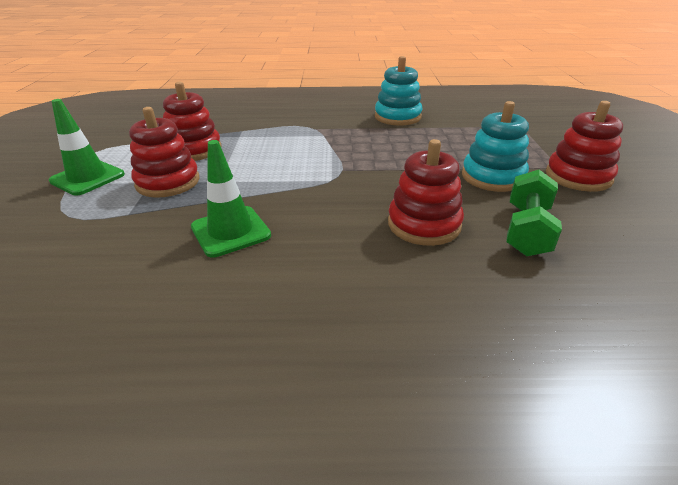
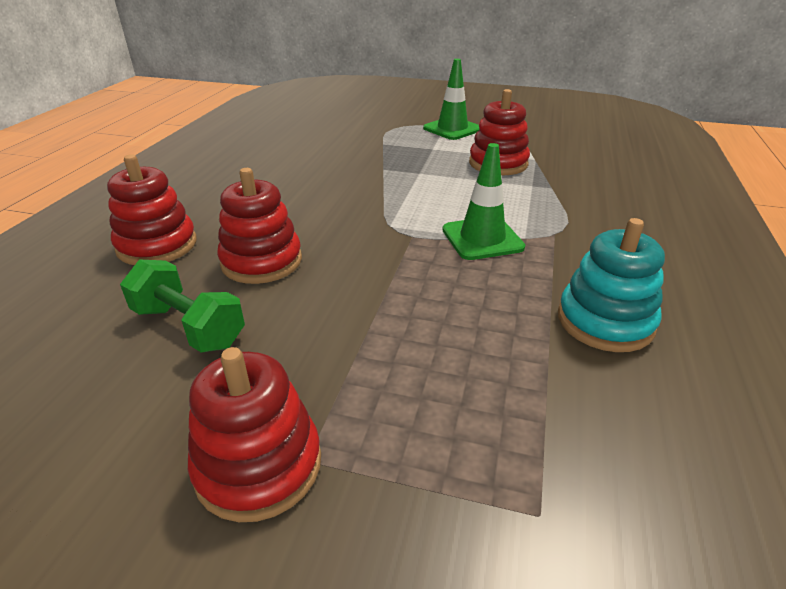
camera: 105 degrees right, 0 degrees up
(168, 182) = (428, 154): red stacking toy -> red stacking toy (157, 245)
(230, 231) = (328, 175): green traffic cone -> green traffic cone (482, 238)
(492, 177) = (324, 352): turquoise stacking toy -> none

